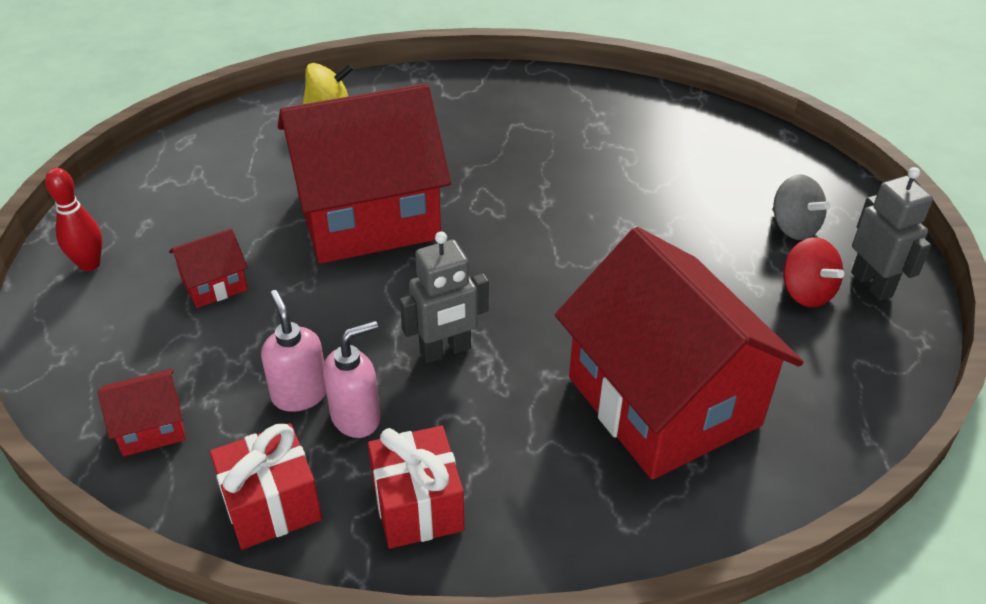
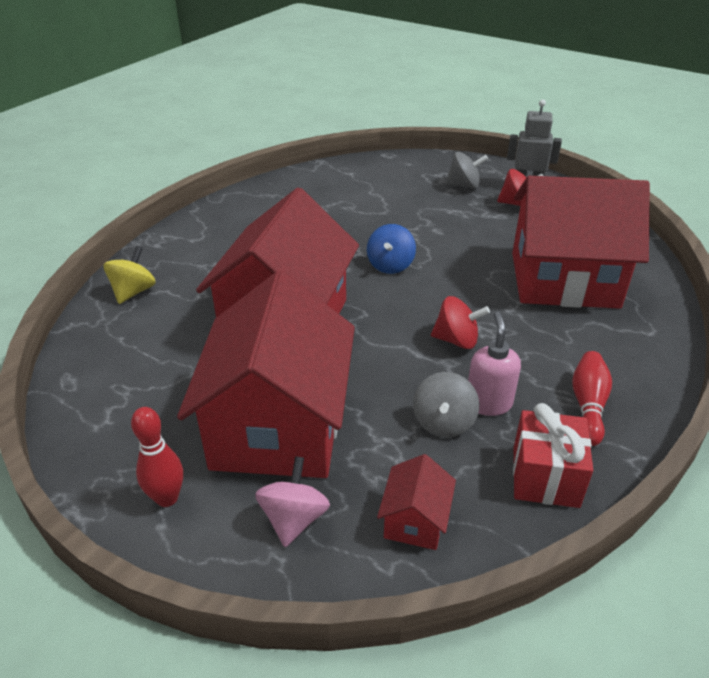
camera: 55 degrees left, 5 degrees down
(108, 347) = (294, 519): none -> pink spinning top
(214, 284) = (278, 426): red house -> red house, size x2.48
(299, 394) = (443, 422): pink soap dispenser -> grey spinning top
(417, 506) = (588, 405): red gift -> red bowling pin
(445, 351) = (456, 340): grey robot -> red spinning top
(539, 242) = (390, 265): none -> blue spinning top

